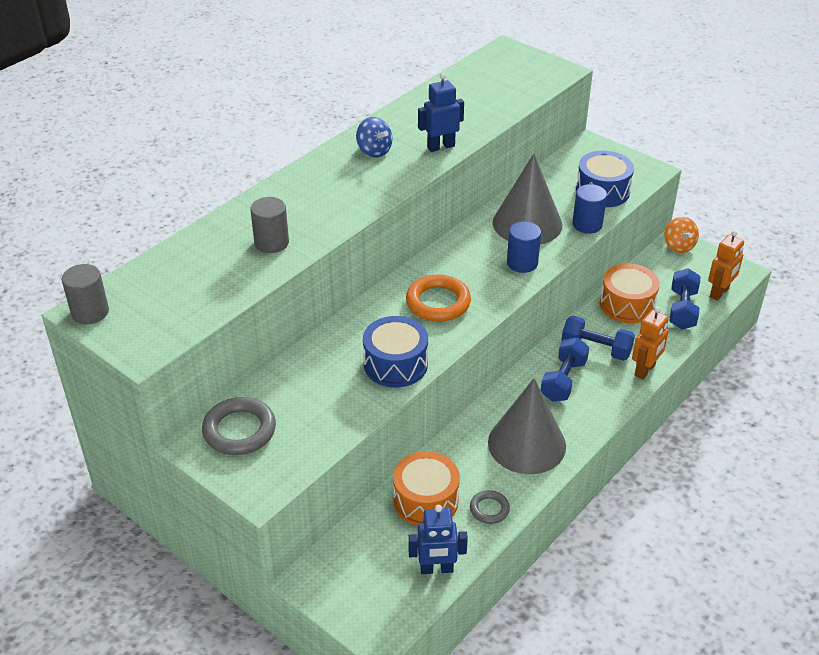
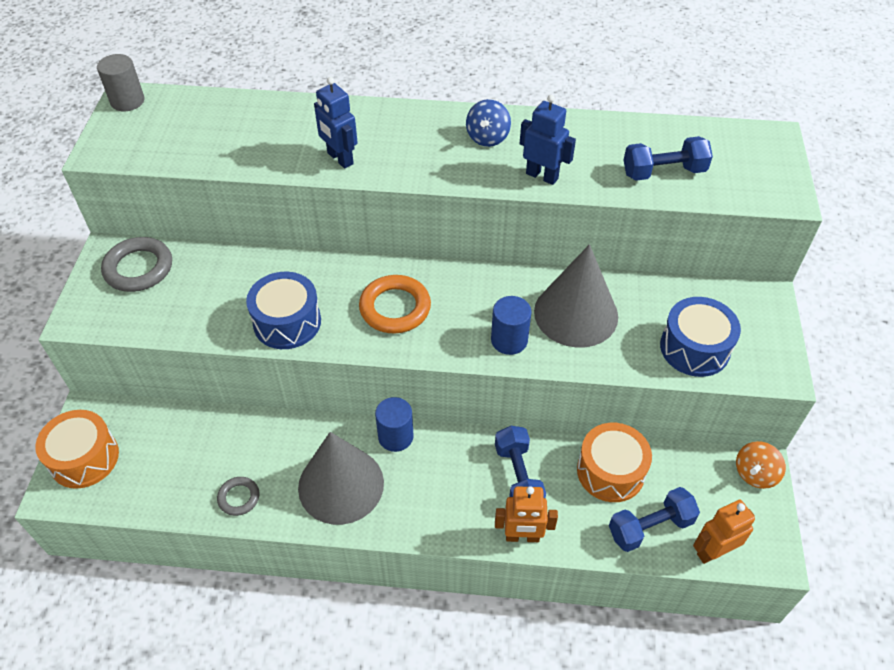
camera: 55 degrees right, 10 degrees up
(271, 243) = (292, 146): grey cylinder -> none
(426, 500) = (220, 444): orange drum -> orange drum (84, 458)
(436, 569) = (146, 494): blue robot -> blue robot (340, 159)
(563, 380) = (450, 471): blue dumbbell -> blue dumbbell (663, 172)
(587, 224) = (622, 362): blue cylinder -> blue cylinder (395, 436)
(719, 293) = (713, 551): orange robot -> orange robot turned 150 degrees clockwise

